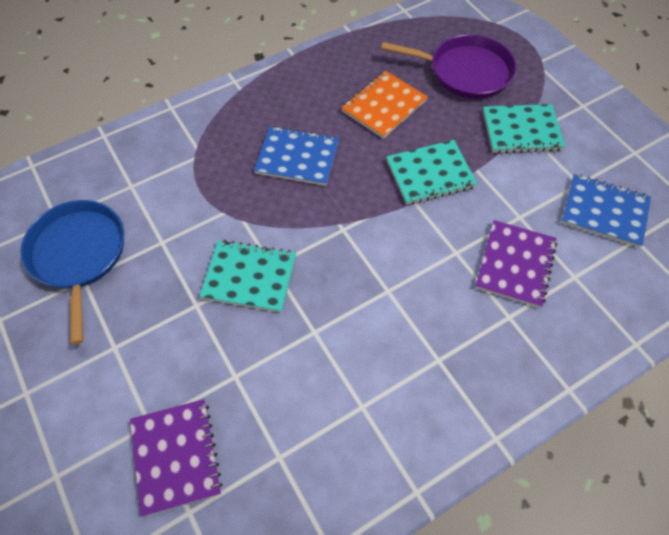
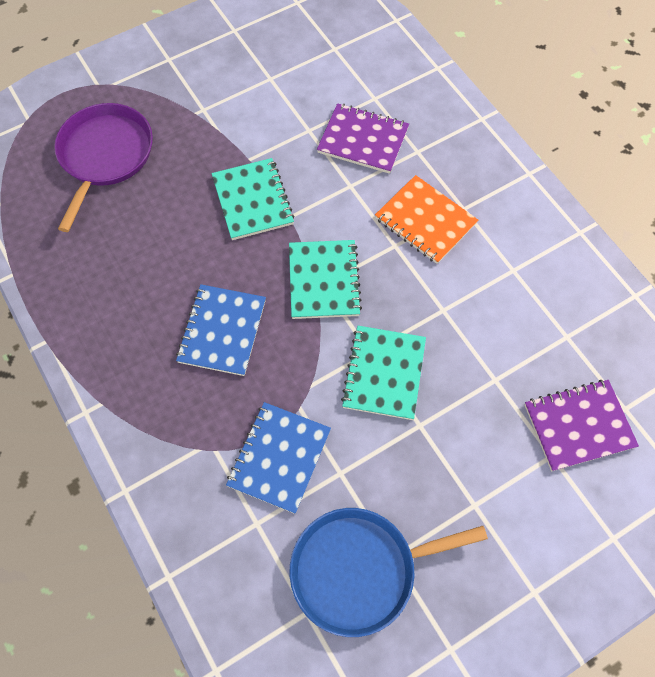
camera: 90 degrees left, 5 degrees up
(384, 106) = (150, 240): orange notebook -> orange notebook (425, 221)
(521, 130) = (198, 115): turquoise notebook -> turquoise notebook (323, 281)
(604, 212) = (304, 65): blue notebook -> blue notebook (279, 458)

